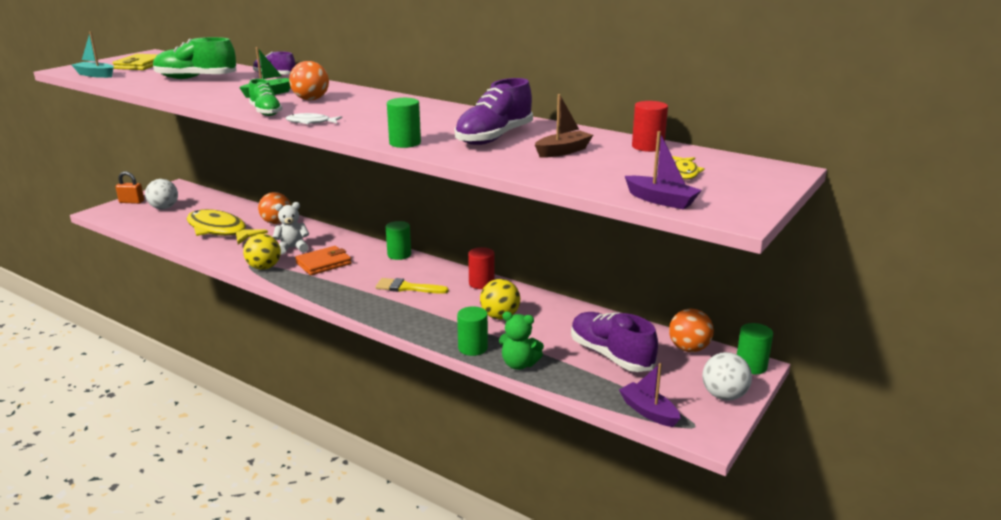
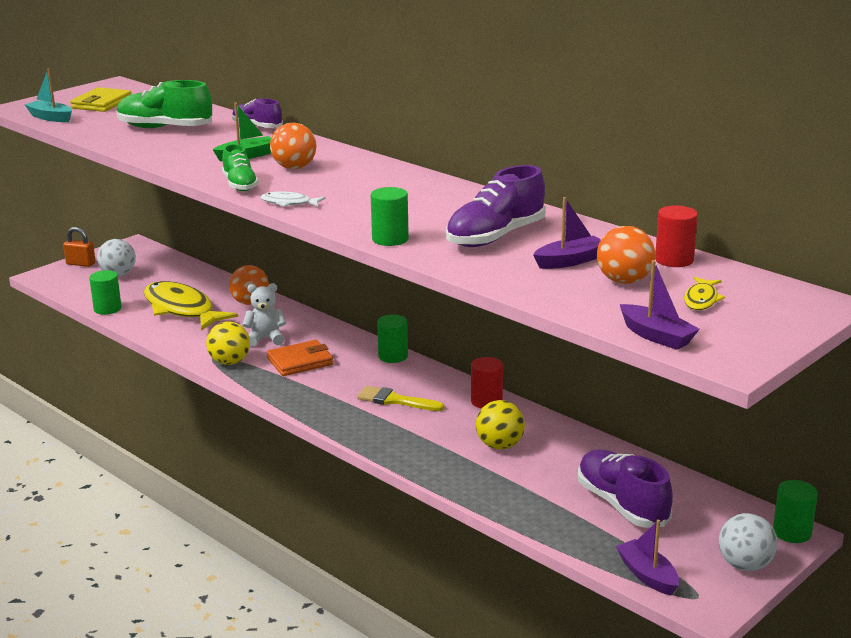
camera: 10 degrees right, 0 degrees up
(473, 348) = (459, 482): green cylinder -> green cylinder (107, 309)
(519, 364) = (509, 506): green teddy bear -> none
(563, 151) = (570, 261): brown boat -> purple boat
(689, 348) = (721, 504): orange ball -> orange ball (624, 281)

